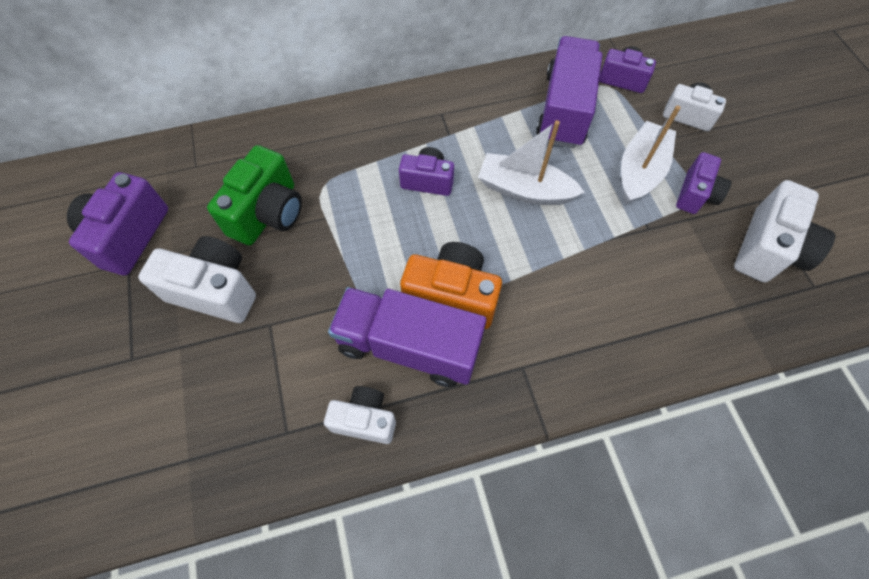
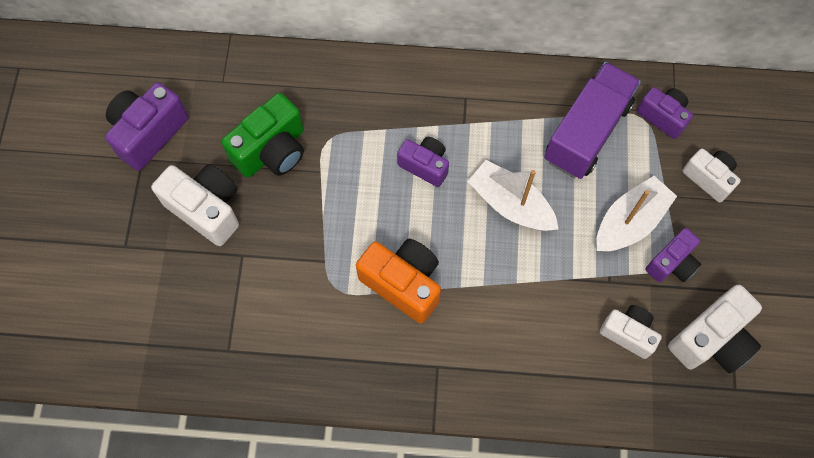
camera: 20 degrees right, 5 degrees up
(365, 419) = (292, 363): white camera -> white camera (628, 333)
(408, 346) = (350, 314): purple truck -> none

